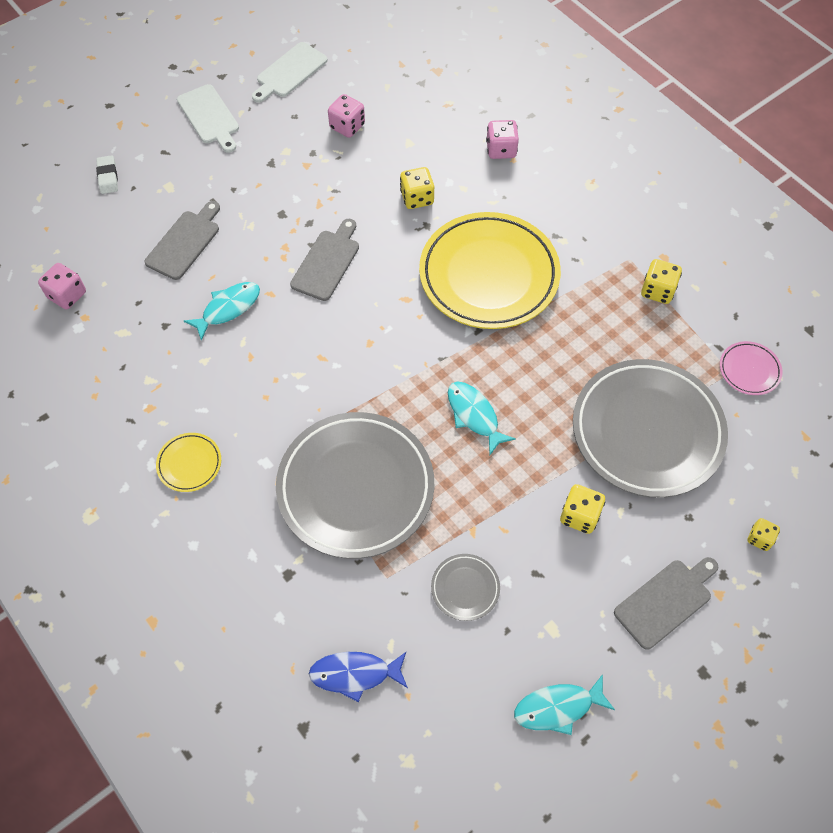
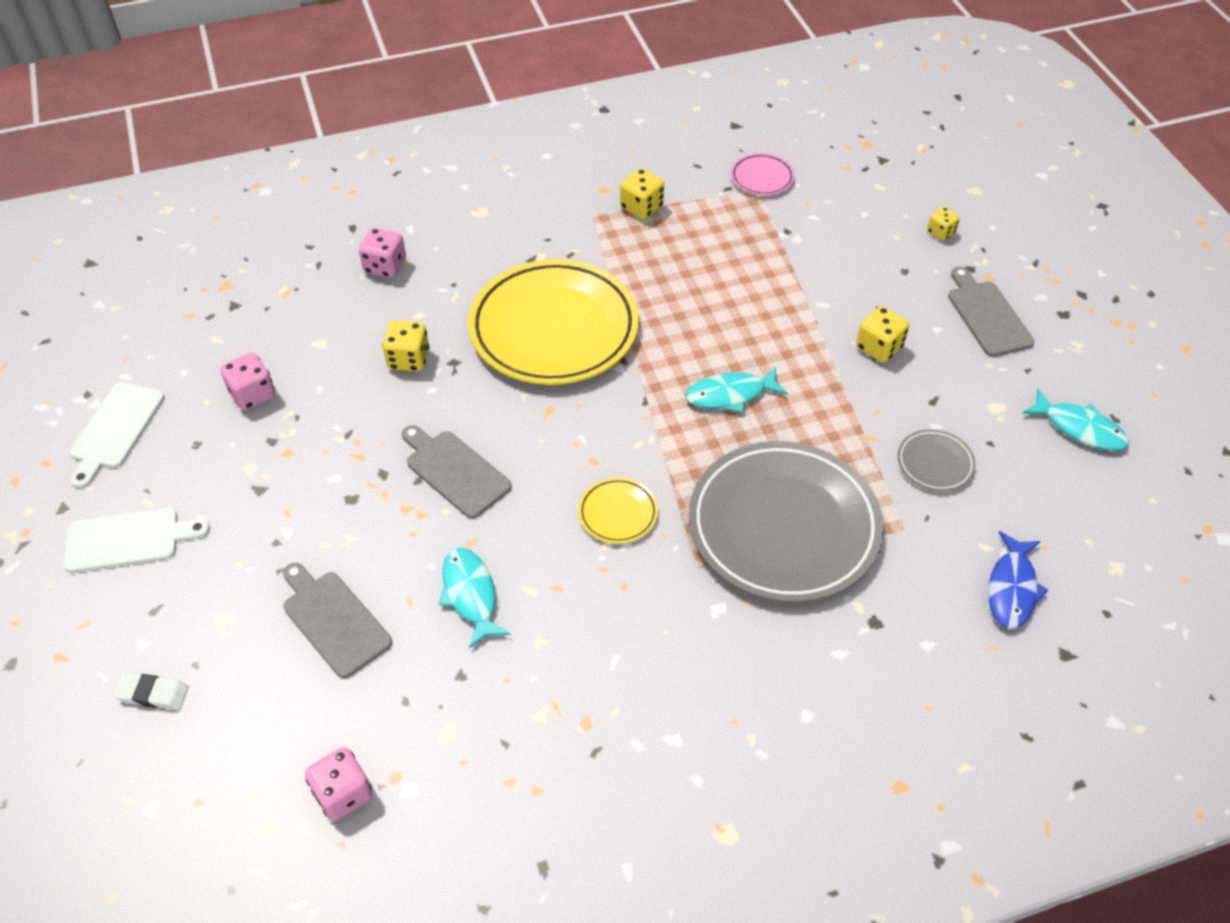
camera: 70 degrees left, 10 degrees down
(189, 464) = (689, 693): yellow plate -> yellow plate (618, 513)
(289, 72) = (115, 430): white cutting board -> white cutting board turned 45 degrees clockwise
(558, 707) = (1079, 428): turquoise fish -> turquoise fish turned 60 degrees counterclockwise
(647, 431) = (801, 268): grey plate -> none

